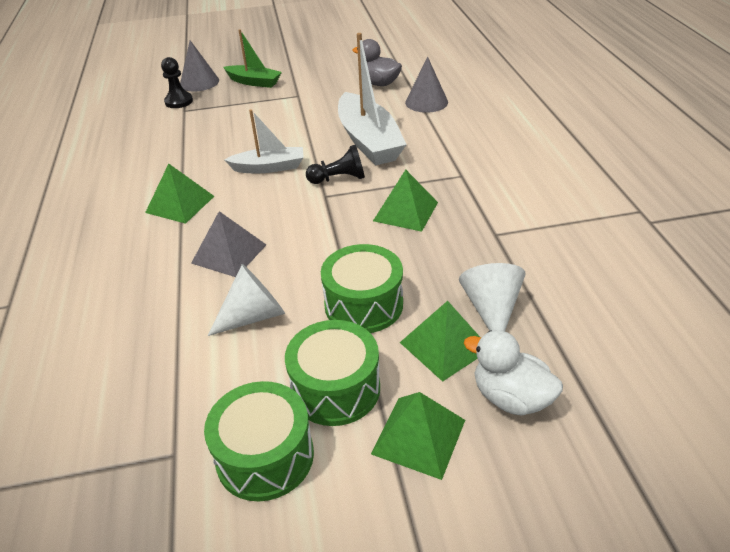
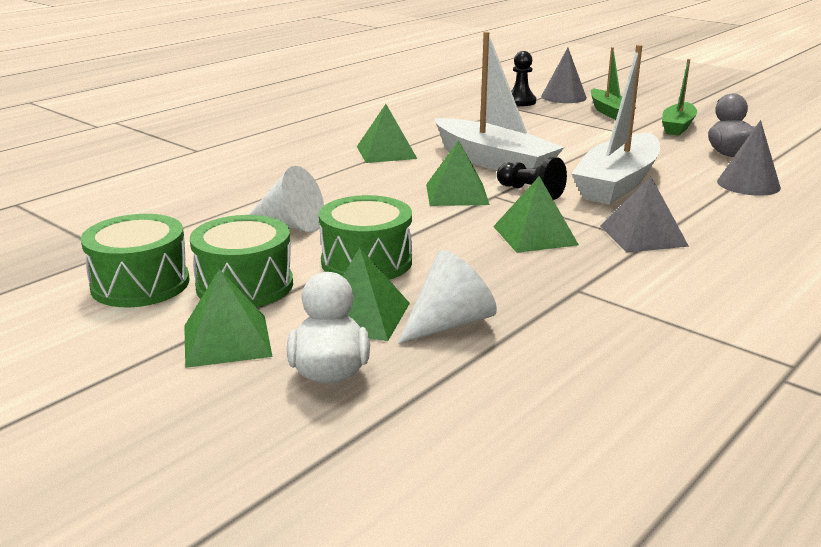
camera: 50 degrees right, 15 degrees down
(229, 254) = (353, 190): grey pyramid -> grey pyramid (643, 236)
(269, 167) = (493, 162): white boat -> white boat, size x1.70
(302, 210) = (457, 194): none -> green pyramid
(314, 75) = (677, 126): none -> green boat

